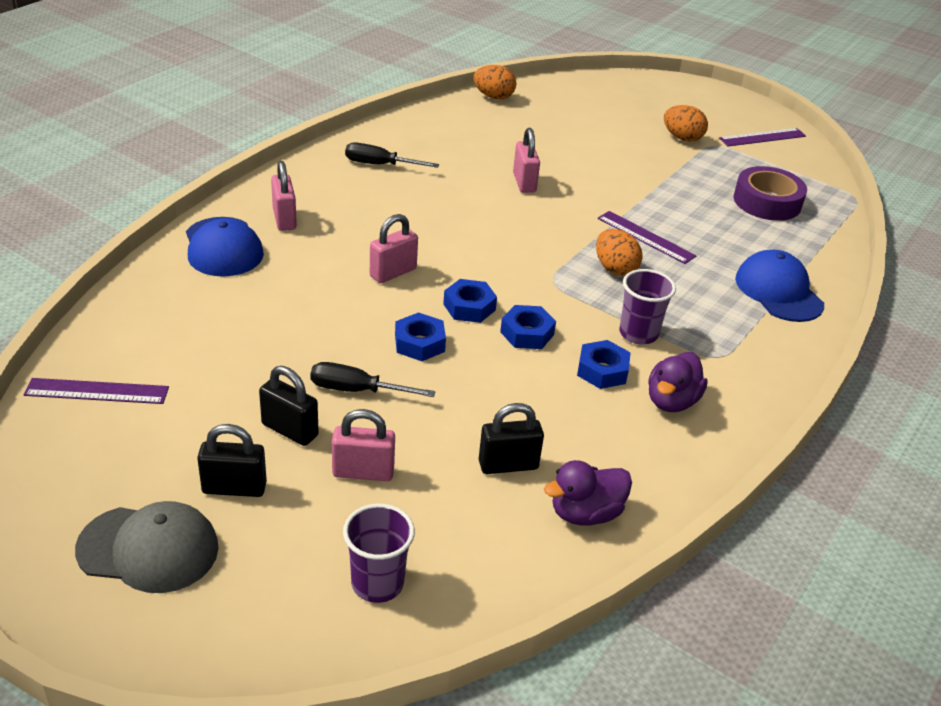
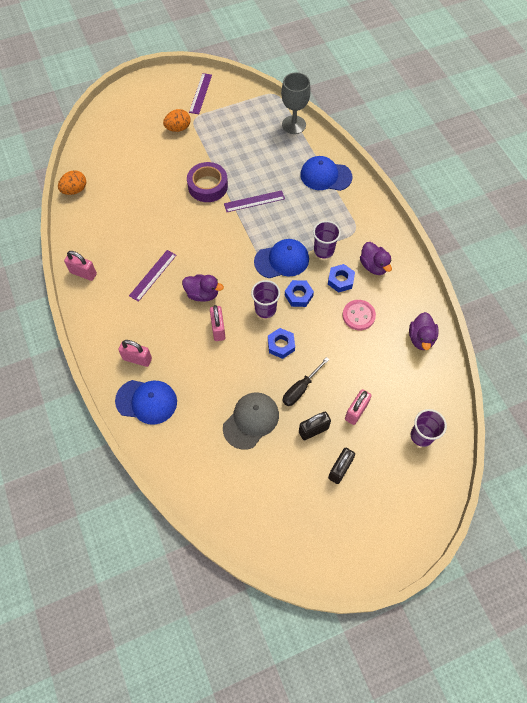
camera: 55 degrees left, 25 degrees up
(97, 391) = (239, 508): purple ruler -> purple ruler (153, 275)
(148, 549) = (360, 519): grey cap -> grey cap (251, 421)
(380, 165) = (111, 285): black screwdriver -> none
(438, 240) = (202, 294): none -> purple duck
(469, 307) = (265, 309): blue nut -> purple cup
(508, 465) = (380, 351): black padlock -> none
(524, 182) = (174, 225): pink padlock -> pink padlock (83, 273)
(555, 414) = (358, 315): none -> pink button
(572, 296) = (282, 260): none -> blue cap
(615, 269) = (271, 230): orange egg -> none
(767, 202) = (256, 132): purple tape -> purple tape (208, 186)
(827, 231) = (294, 125): none -> grey goblet

